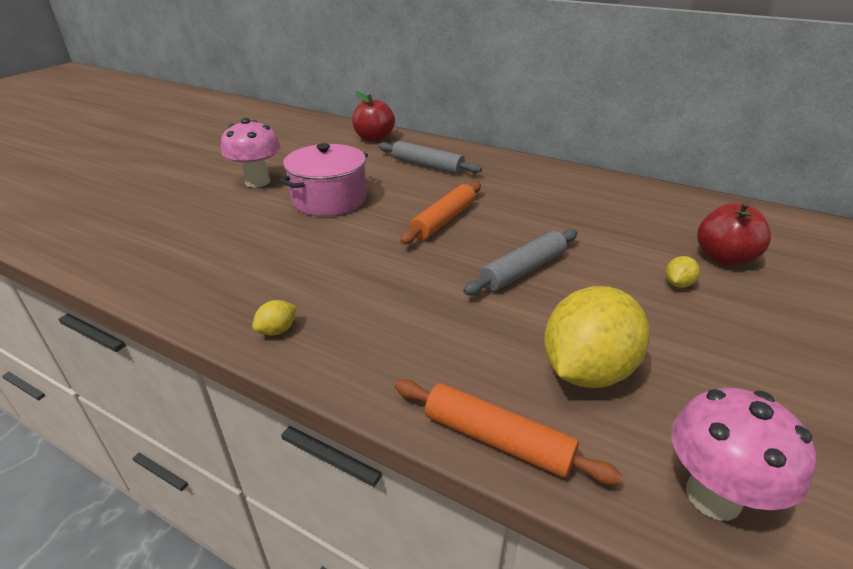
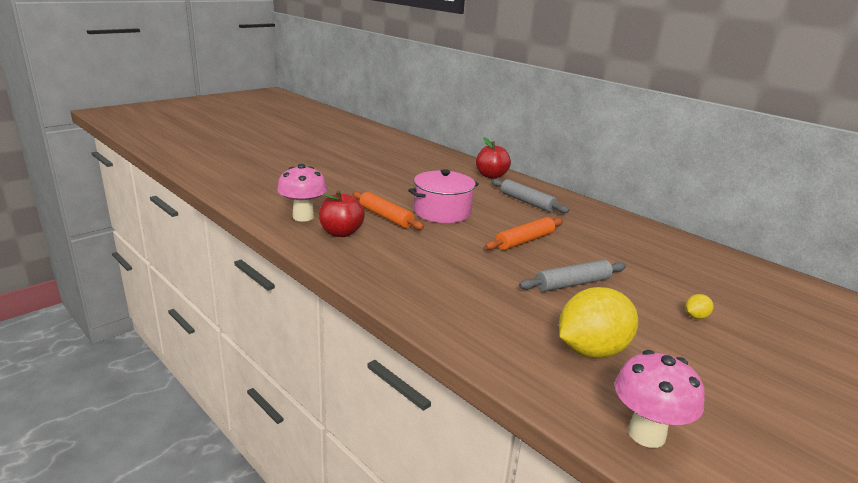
camera: 15 degrees right, 10 degrees down
(257, 182) = (393, 191): pink mushroom -> pink mushroom (303, 217)
(277, 330) = (382, 283): yellow lemon -> none
(497, 440) = (508, 371): orange rolling pin -> orange rolling pin (385, 217)
(723, 258) = (747, 308): red apple -> red apple (341, 233)

